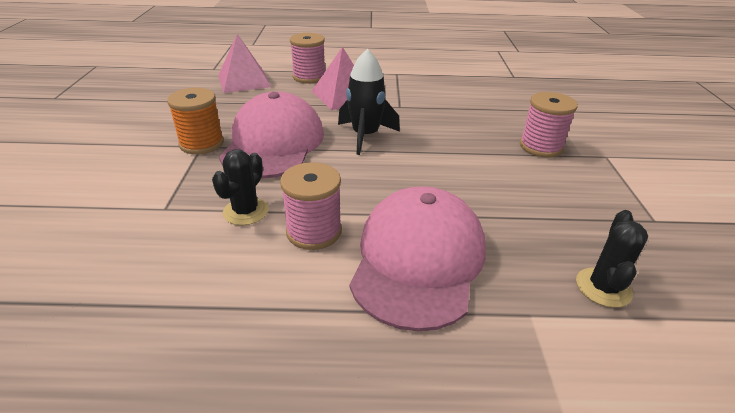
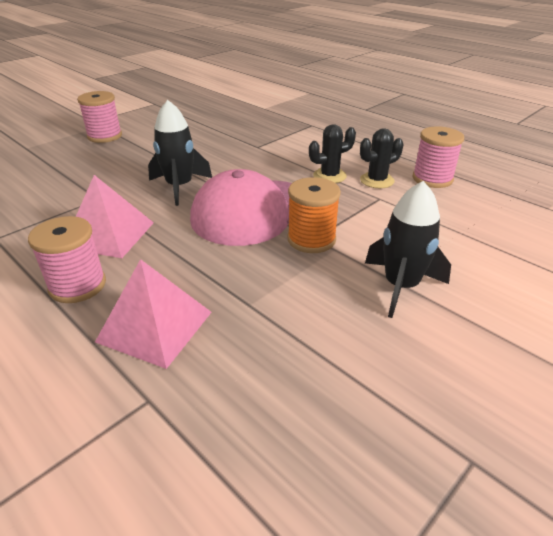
camera: 135 degrees left, 0 degrees up
(109, 142) = (401, 286): none -> black rocket
(314, 231) = (304, 154): pink spool -> pink spool (432, 179)
(418, 260) = (274, 129): pink cap -> none
(603, 287) = (225, 102): black cactus -> black cactus (377, 180)

